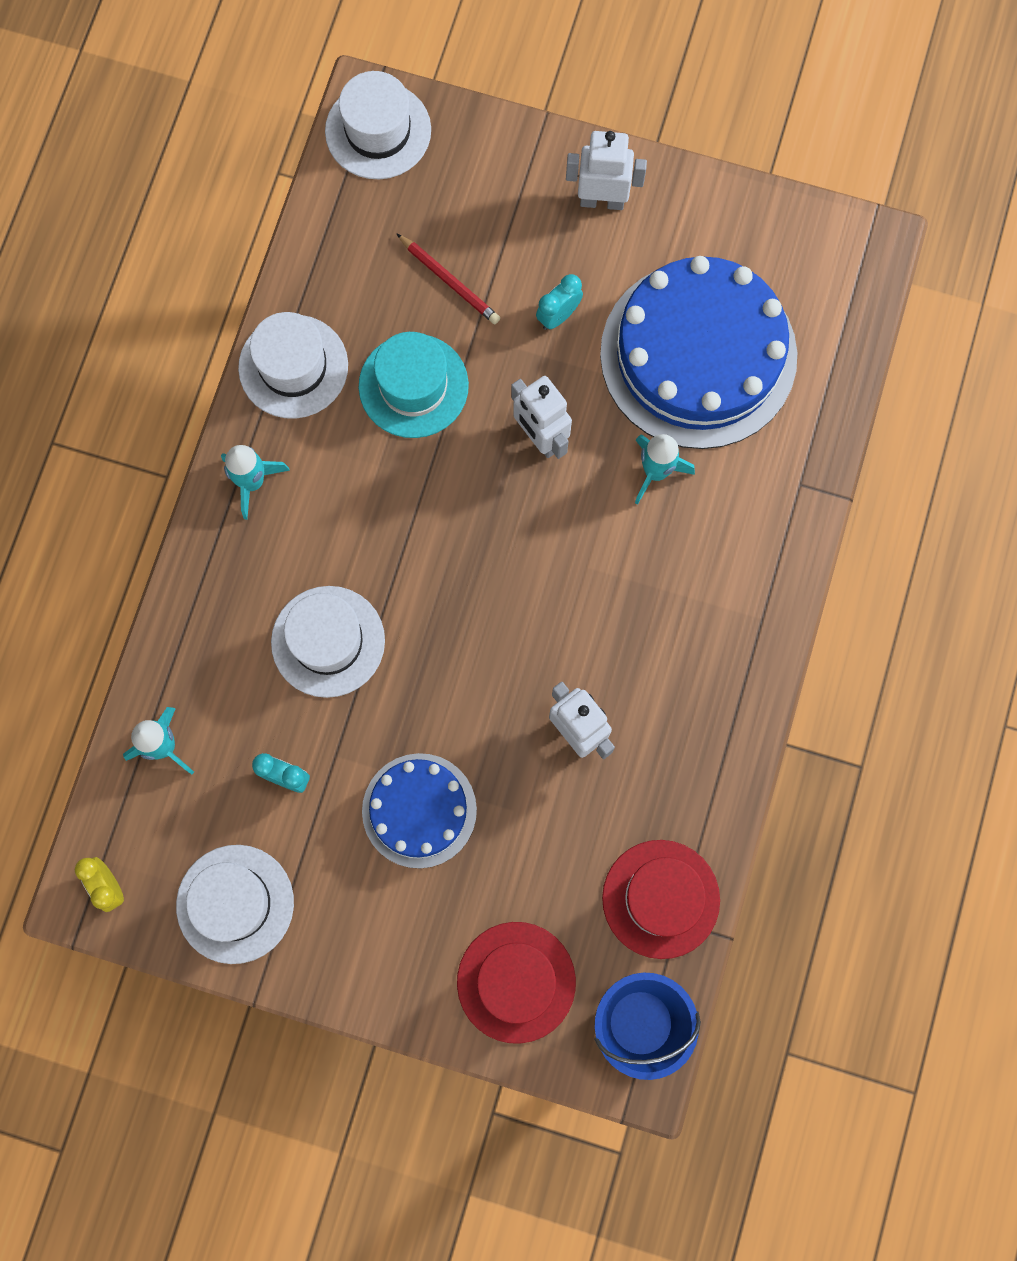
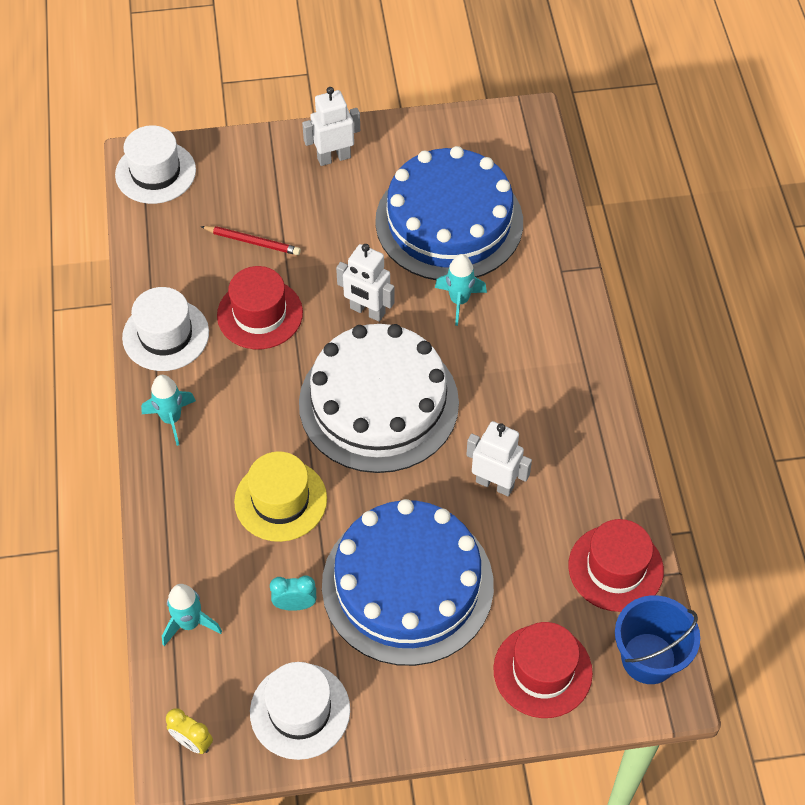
camera: 25 degrees left, 20 degrees down
(328, 641) = (280, 500): white hat -> yellow hat
(413, 386) = (260, 314): turquoise hat -> red hat
(419, 810) = (407, 584): blue cake -> blue cake, size x1.82
(495, 566) = (378, 403): none -> white cake
(558, 316) = (340, 234): turquoise clock -> none

